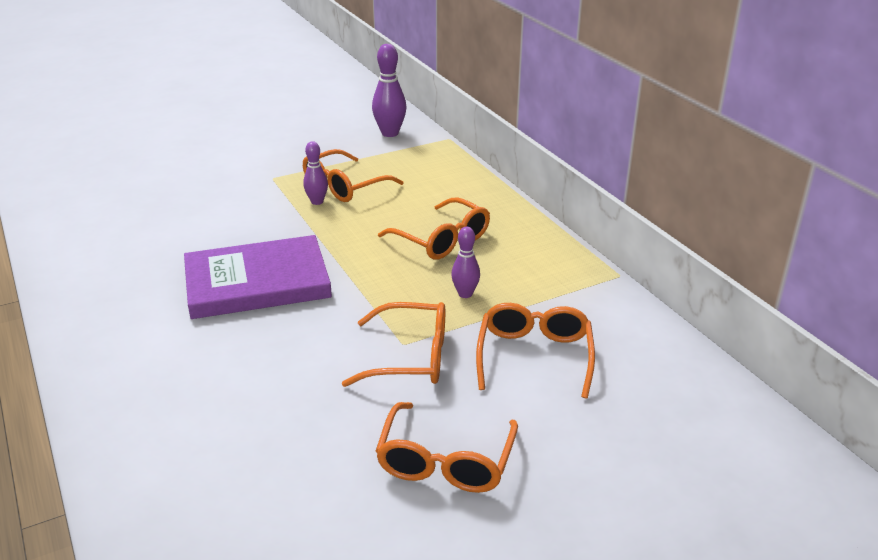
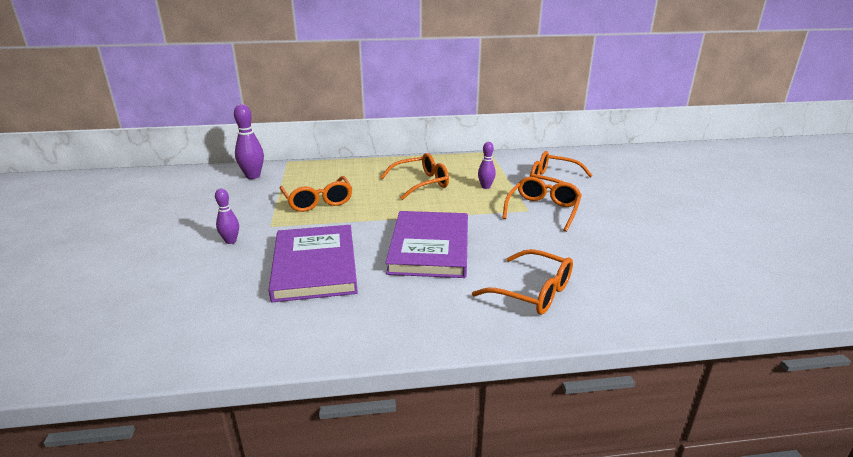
camera: 70 degrees left, 5 degrees down
(195, 223) = (314, 266): none -> purple book
(317, 202) = (331, 213): purple bowling pin -> purple bowling pin (231, 241)
(445, 462) = (635, 215): orange glasses -> orange glasses (533, 292)

